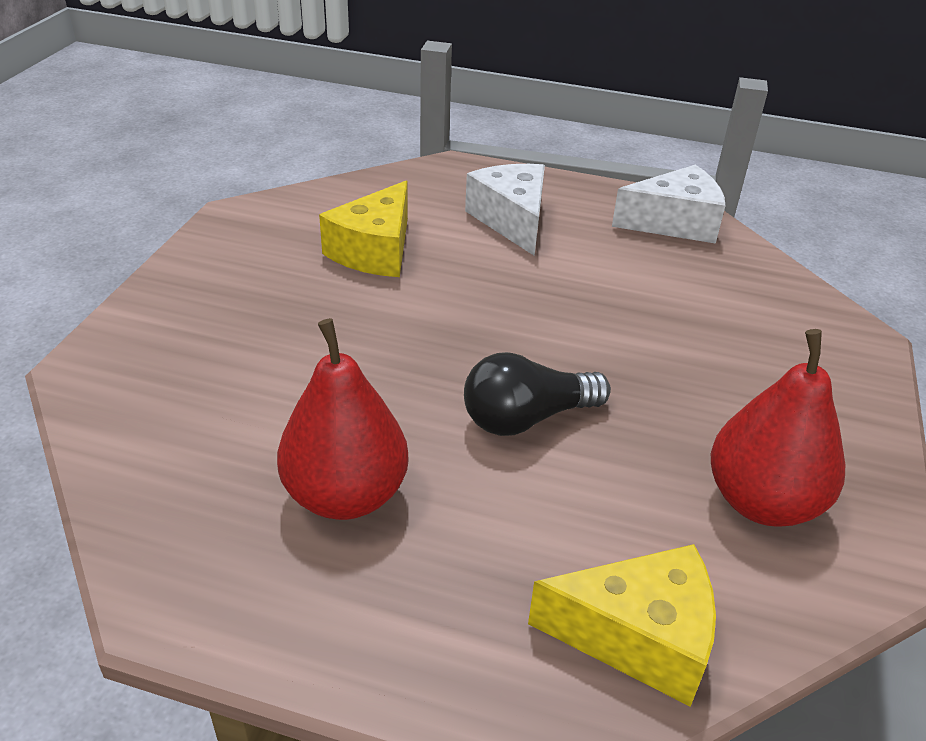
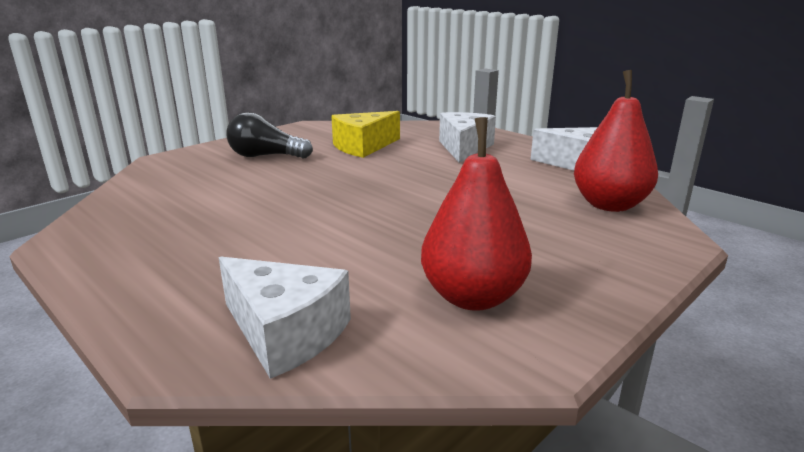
camera: 30 degrees right, 15 degrees down
(346, 495) = (209, 226): red pear -> red pear (609, 205)
(526, 418) = (357, 221): black light bulb -> black light bulb (265, 156)
(638, 637) = (285, 333): yellow cheese -> white cheese

